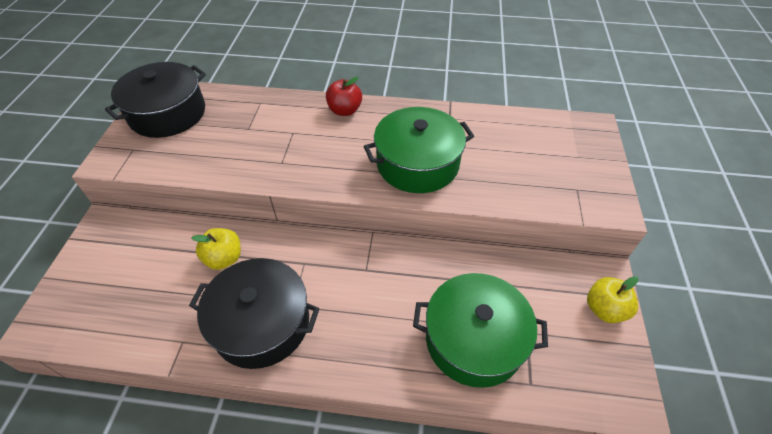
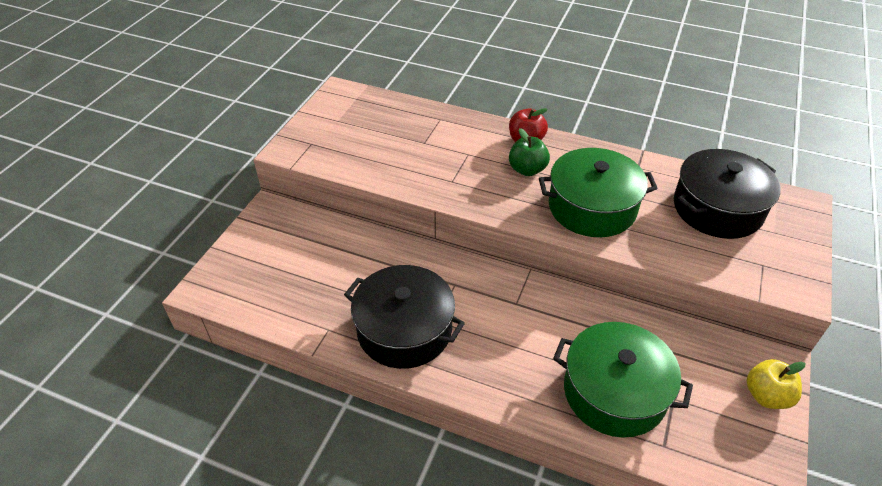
camera: 15 degrees right, 5 degrees down
(168, 113) = (348, 115): black pot -> black pot (717, 208)
(224, 258) = (378, 264): yellow apple -> none
(351, 138) = (527, 170): none -> green apple

